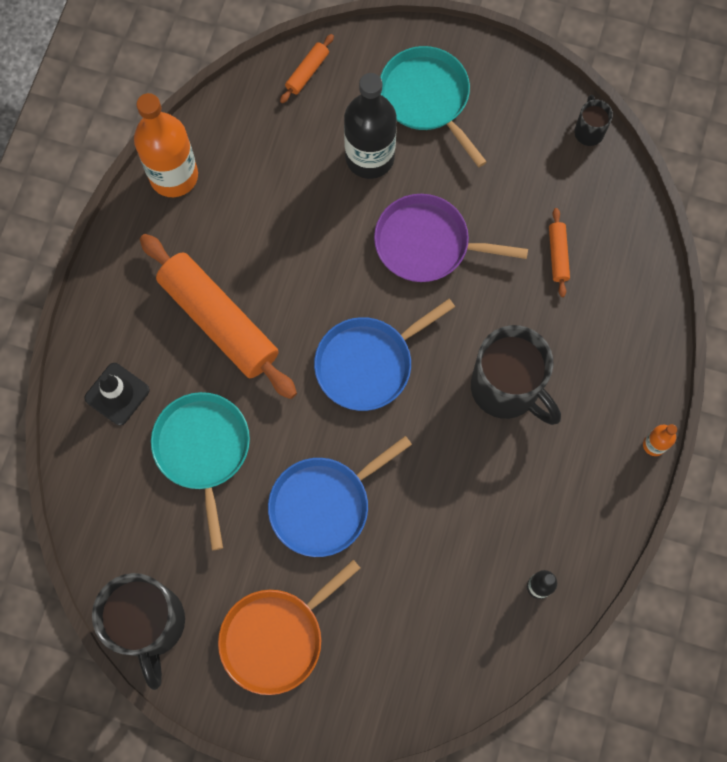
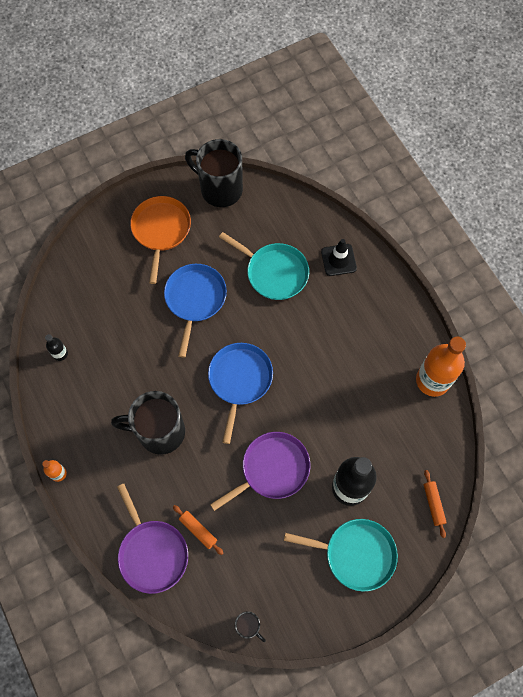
camera: 135 degrees right, 5 degrees down
(219, 321) = (331, 333): orange rolling pin -> none
(623, 276) = (152, 553): none -> purple pan

